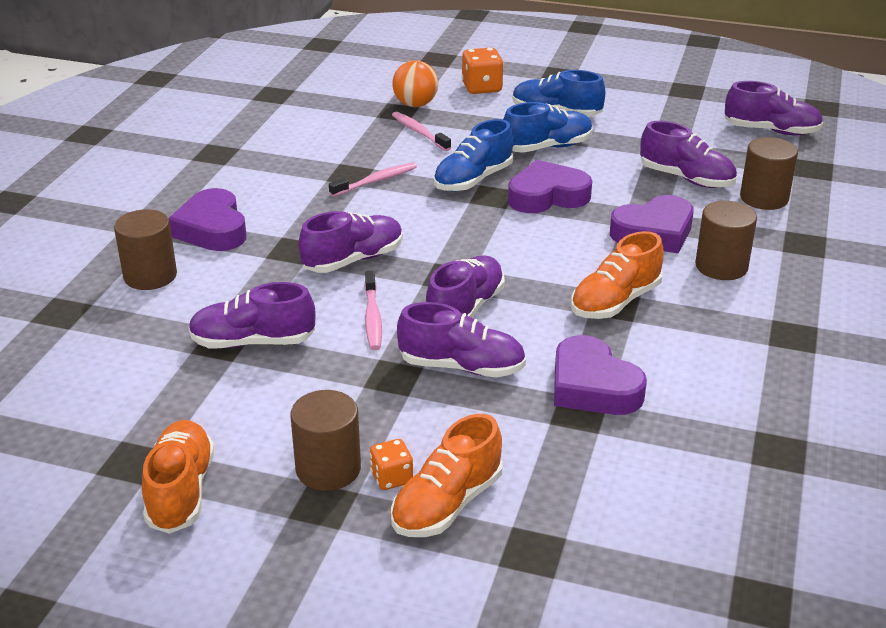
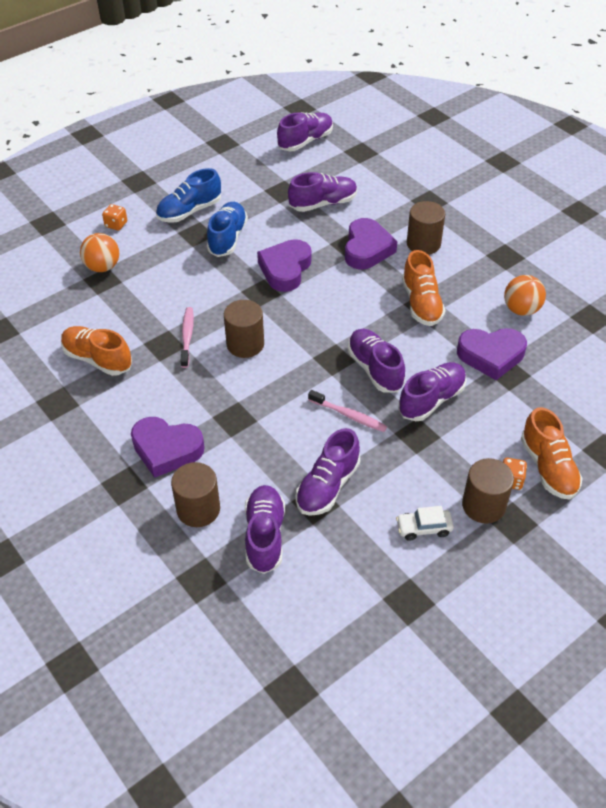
camera: 55 degrees left, 15 degrees up
(181, 491) = (456, 586): orange shoe -> orange shoe (98, 359)
(250, 433) = (424, 528): none -> white car
(353, 260) = (275, 394): purple shoe -> purple shoe (265, 536)
(419, 132) = (144, 284): pink toothbrush -> none
(473, 180) = (233, 291): blue shoe -> none
(482, 88) = (116, 224): orange dice -> orange dice, size x0.62
(710, 382) = (521, 309): none -> orange ball
(764, 198) = (372, 188): brown cylinder -> brown cylinder (245, 344)

